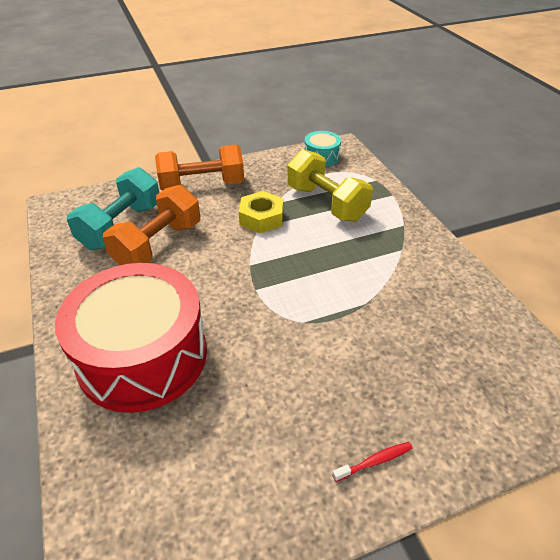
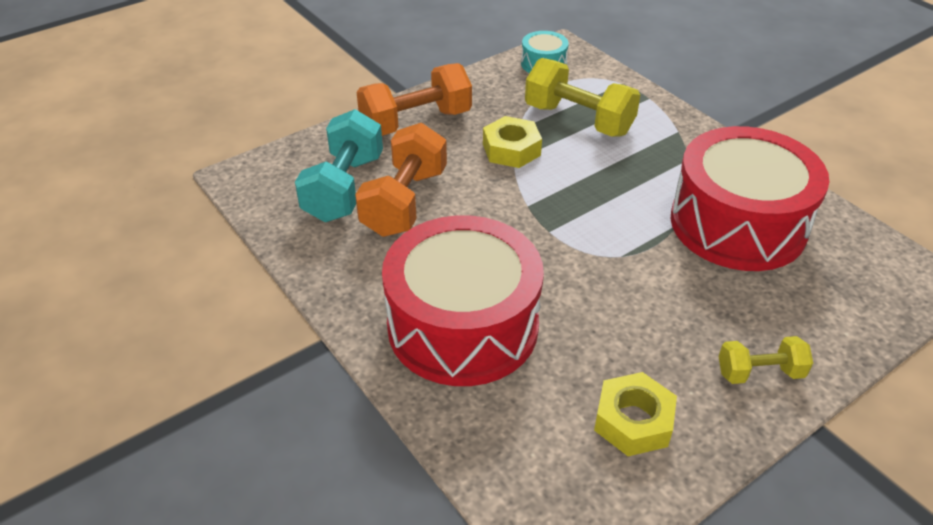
camera: 15 degrees left, 0 degrees up
(235, 481) = (633, 421): none -> yellow nut
(375, 461) = (759, 373): red toothbrush -> yellow dumbbell
(418, 313) = (737, 224): none -> red drum

